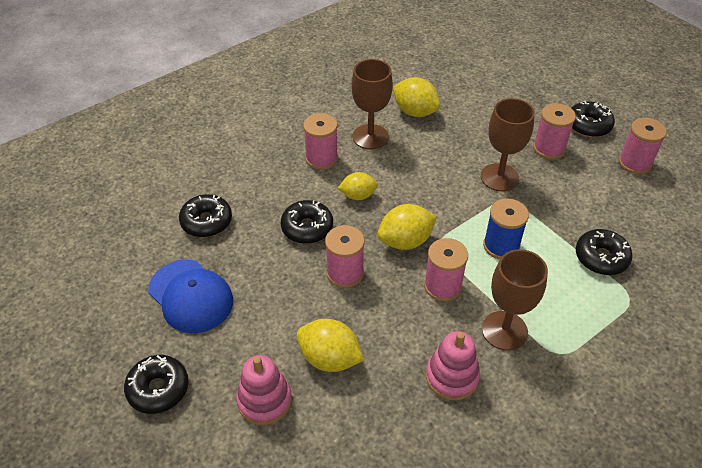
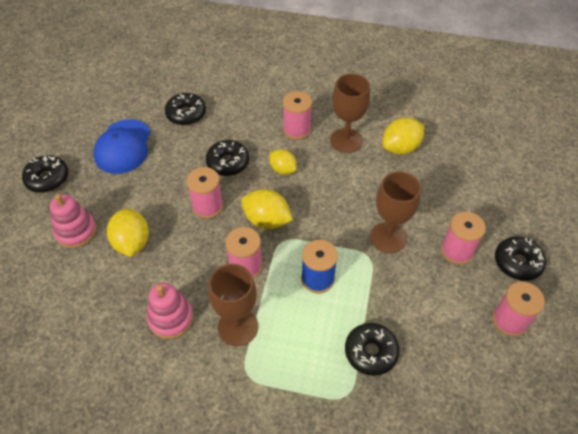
camera: 50 degrees right, 5 degrees up
(415, 112) = (400, 148): yellow lemon -> yellow lemon turned 60 degrees clockwise

